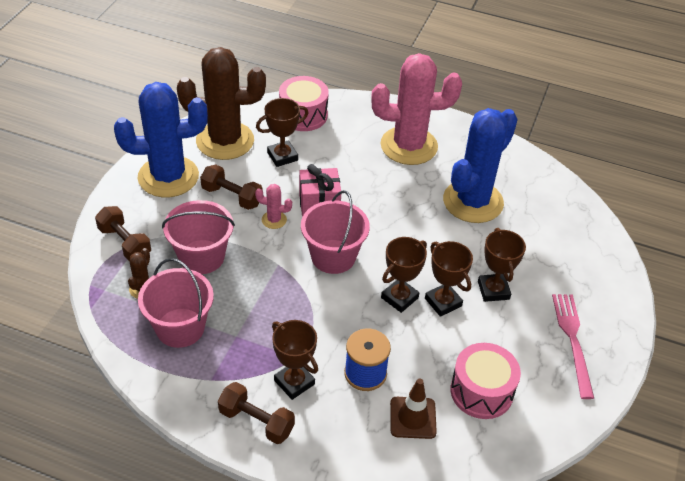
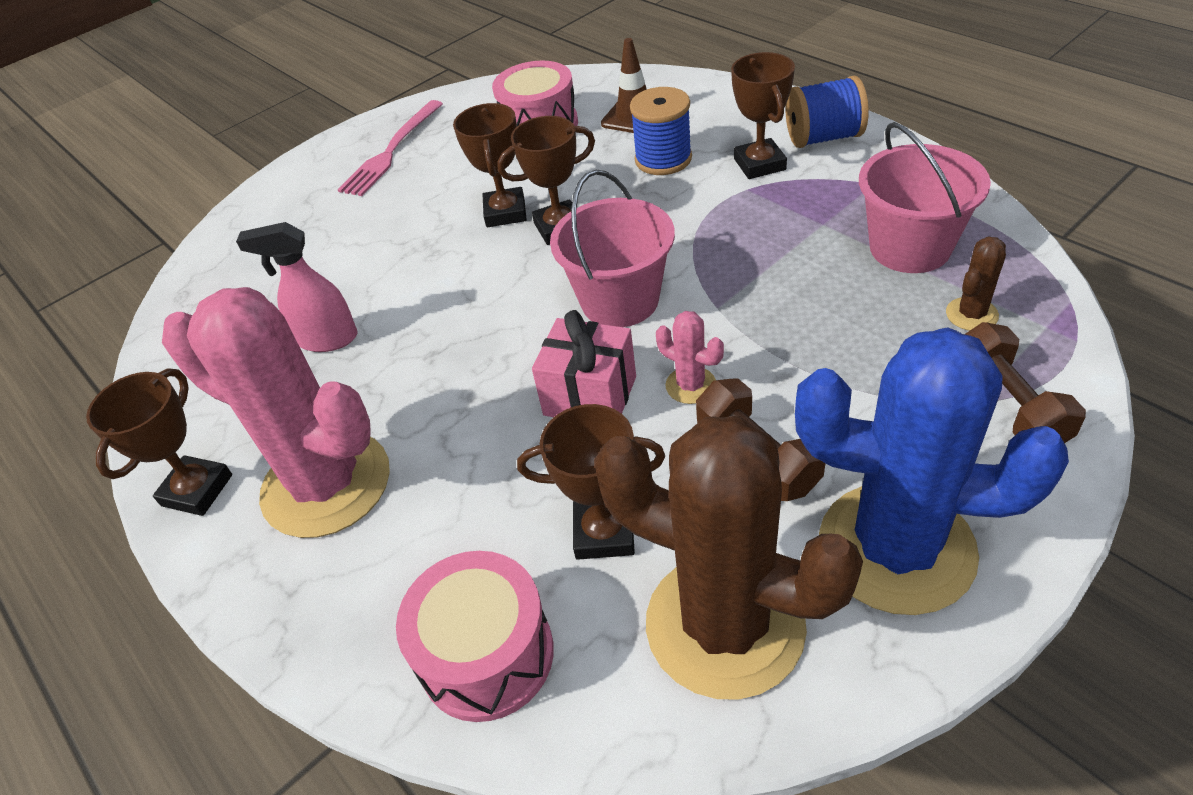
camera: 145 degrees left, 0 degrees up
(201, 257) = (852, 346): pink bucket -> none
(256, 421) = (823, 138): brown dumbbell -> blue spool
(473, 202) = (327, 339): blue cactus -> pink spray bottle
(493, 290) = (427, 214): brown trophy -> brown trophy (197, 490)

